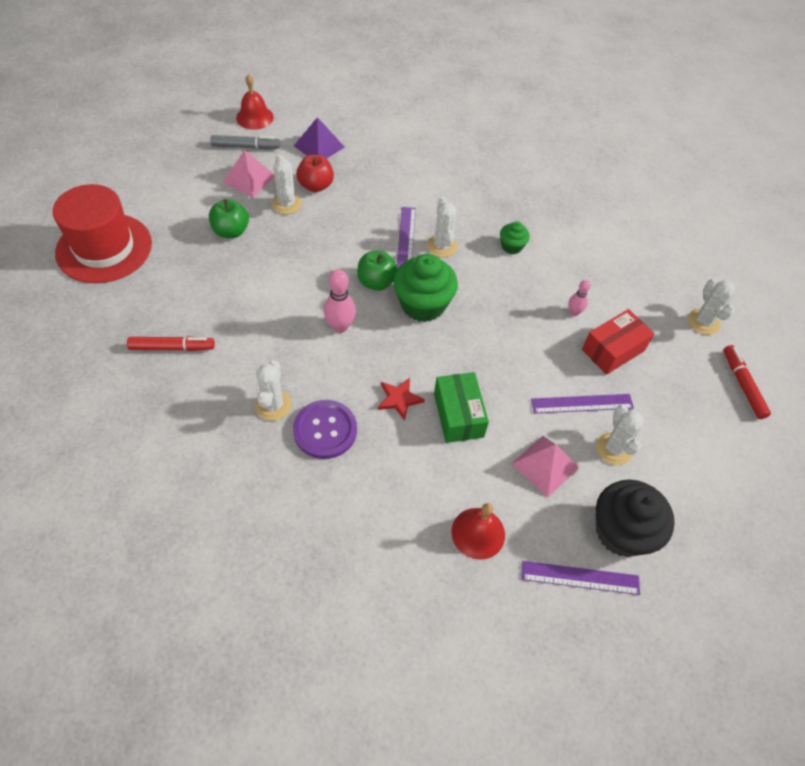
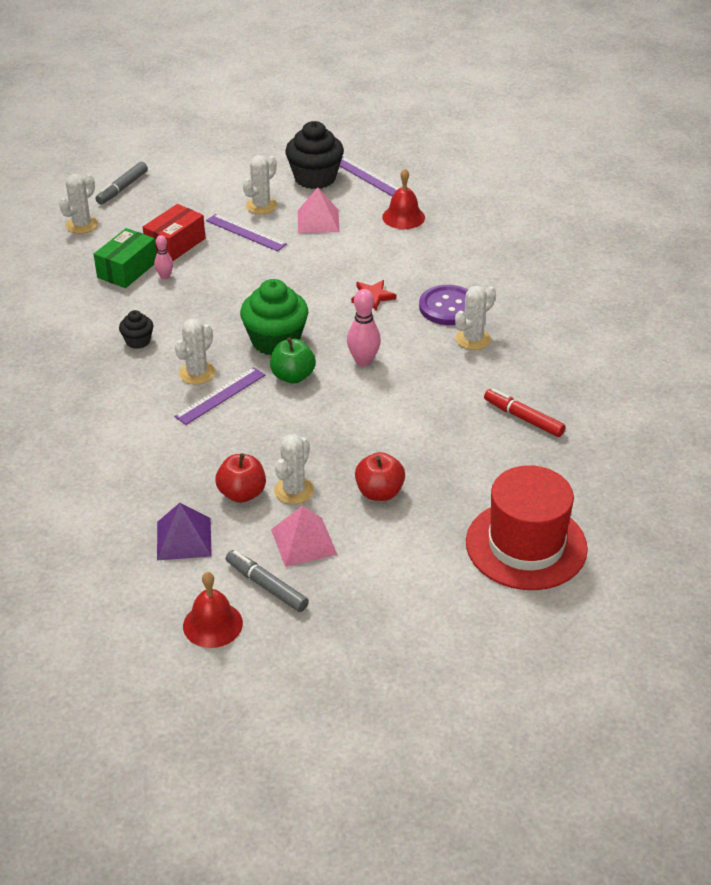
camera: 135 degrees left, 15 degrees down
(231, 231) = (379, 492): green apple -> red apple
(458, 415) = (341, 268): green box -> green box (127, 270)
(511, 246) = (138, 341): green cupcake -> black cupcake
(613, 350) = (175, 244): red box -> red box turned 60 degrees counterclockwise
(742, 385) = (122, 188): red marker -> grey marker

